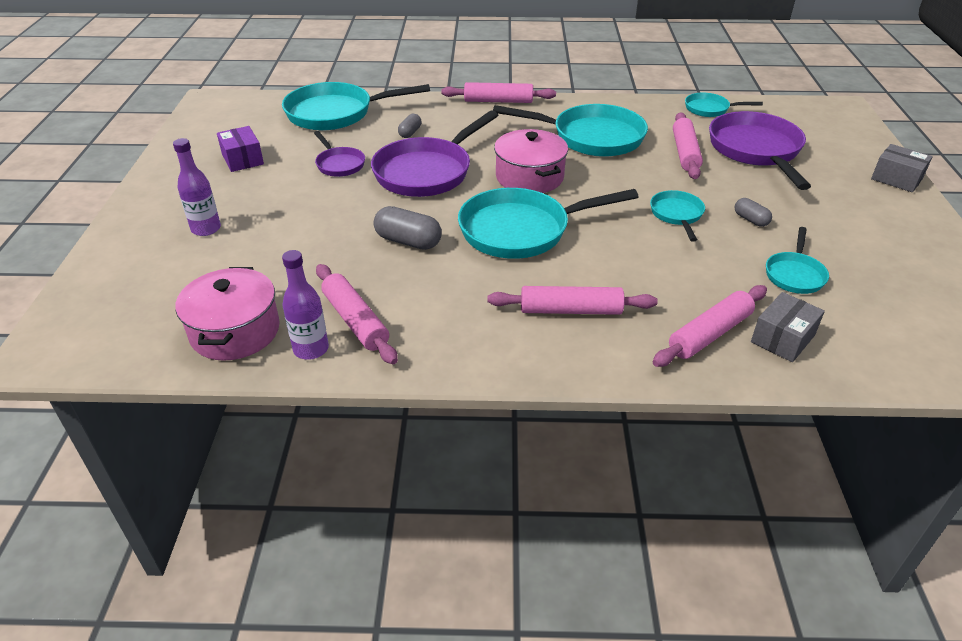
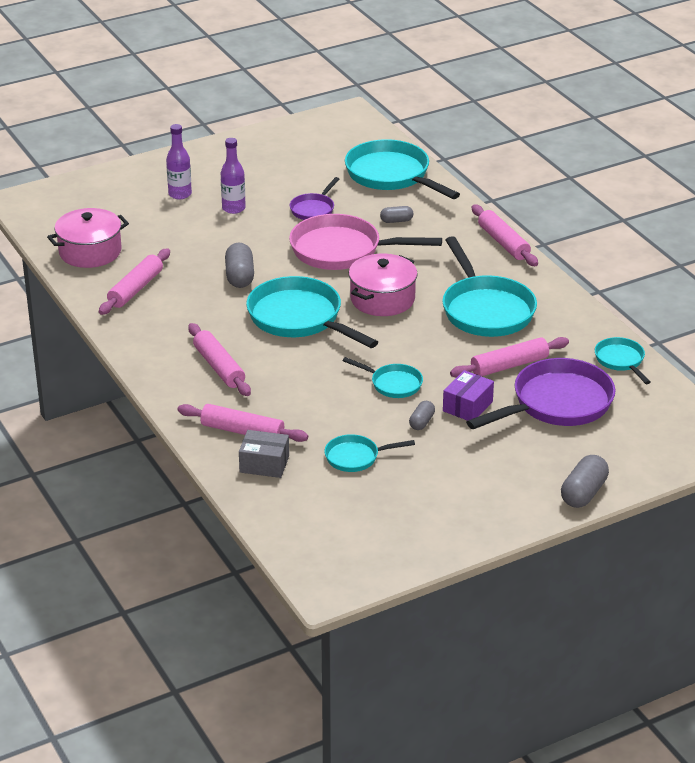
camera: 60 degrees right, 5 degrees down
(243, 159) = (278, 167): purple box -> purple box (467, 406)
(311, 349) = (96, 284): purple bottle -> purple bottle (233, 208)
(427, 172) = (342, 250): purple pan -> pink pan
(677, 215) = (393, 384): turquoise pan -> turquoise pan turned 60 degrees clockwise
(896, 179) = (583, 493): grey box -> grey capsule

